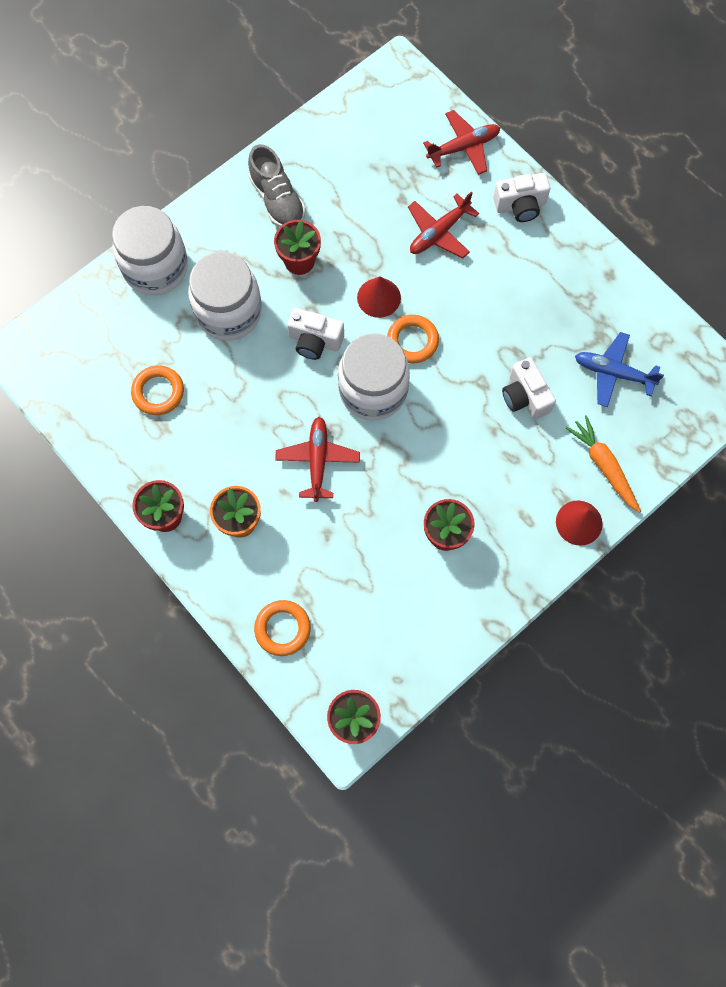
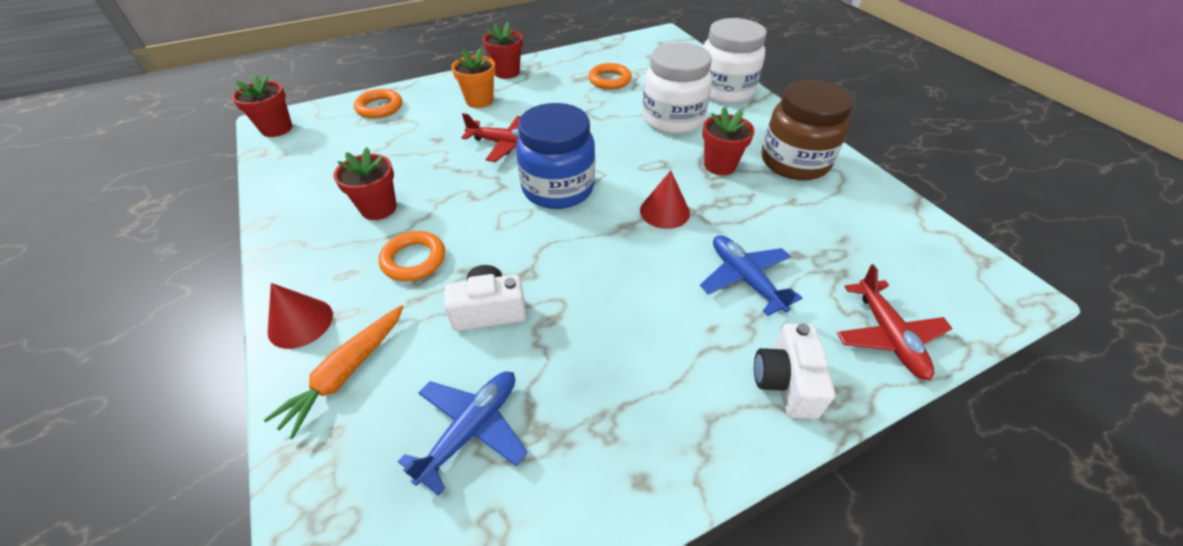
camera: 105 degrees right, 25 degrees down
(277, 200) = (794, 162): grey shoe -> brown jar
(315, 341) = (627, 161): white camera -> none
(373, 390) = (558, 188): white jar -> blue jar
(412, 341) = (603, 227): orange ring -> orange ring (414, 260)
(439, 233) = (745, 279): red plane -> blue plane
(604, 466) = (347, 372): orange carrot -> orange carrot turned 135 degrees clockwise

